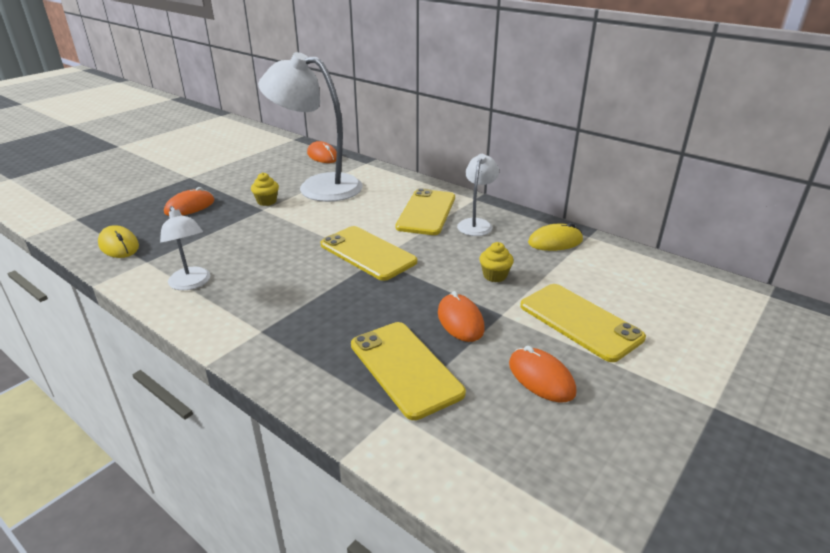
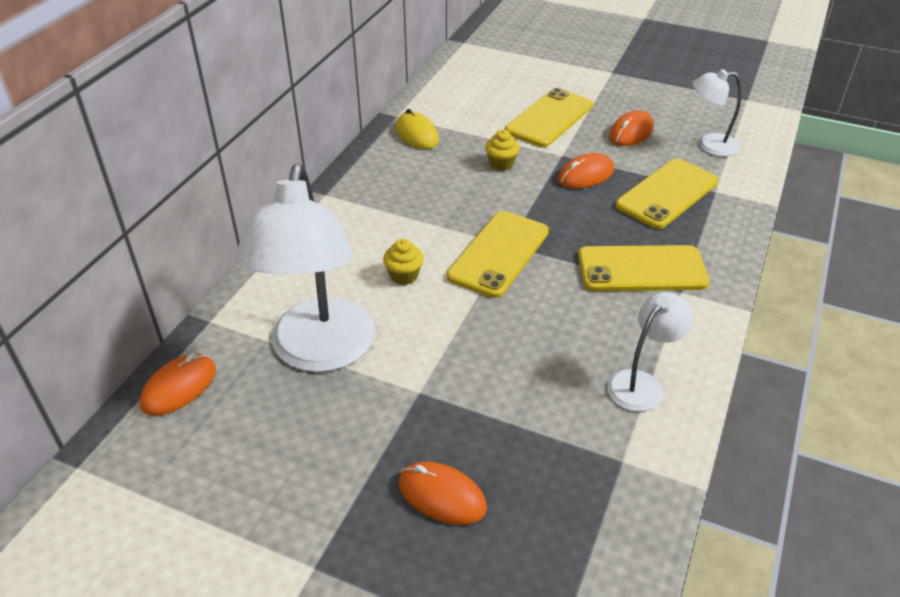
camera: 105 degrees left, 10 degrees up
(119, 245) = (602, 525): yellow mouse -> none
(267, 201) = (391, 397): yellow cupcake -> yellow cupcake (404, 275)
(426, 212) = (377, 227): yellow phone -> yellow phone (642, 269)
(476, 224) = (395, 186): white lamp -> white lamp (709, 145)

